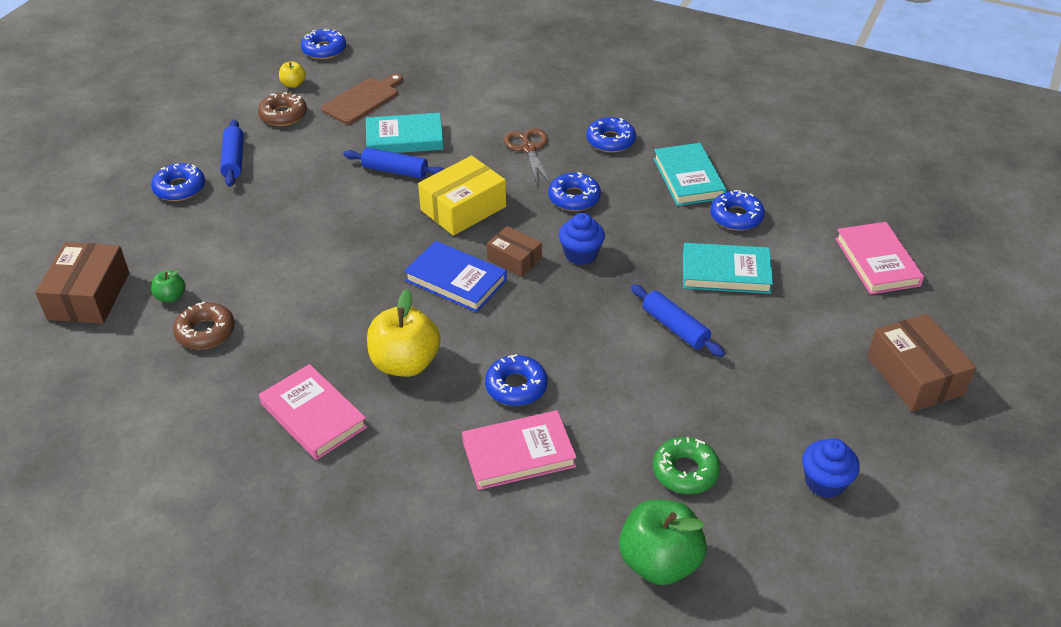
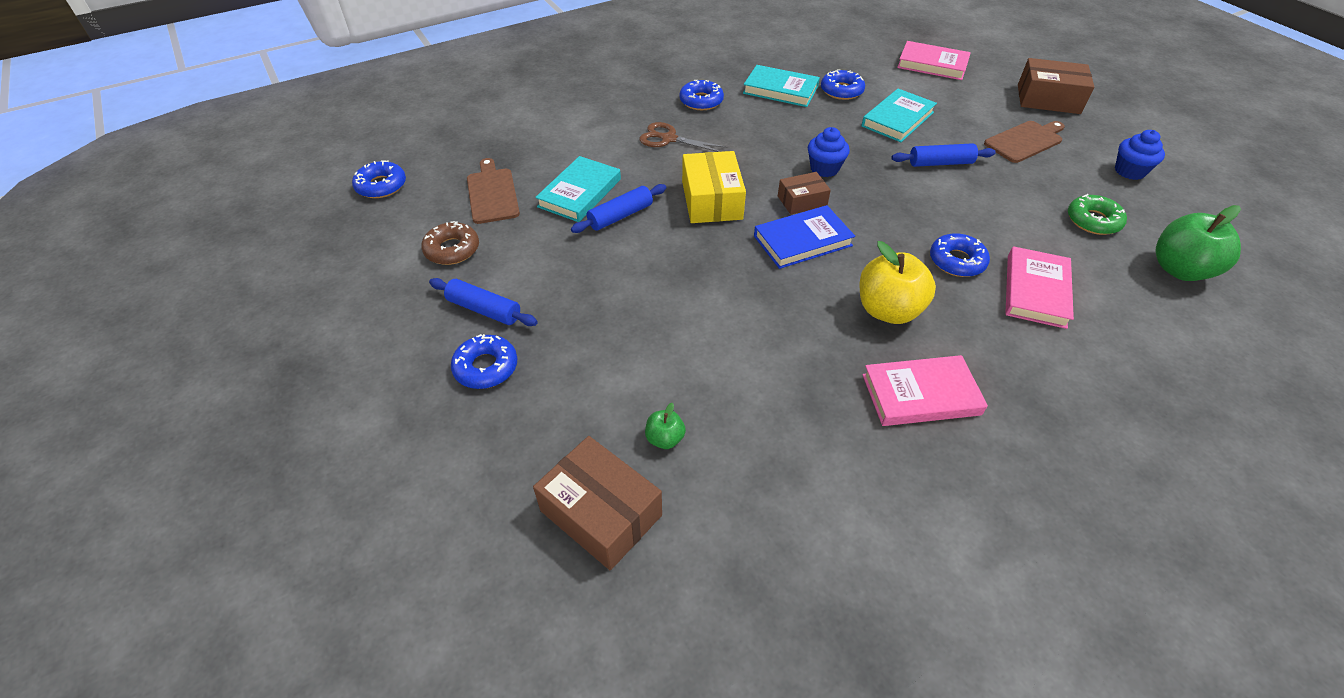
camera: 55 degrees left, 5 degrees up
(205, 332) = (744, 430): brown donut -> none
(293, 84) = (410, 225): yellow apple -> none
(574, 198) = (753, 144): blue donut -> none
(792, 379) = (1025, 141): none -> brown cutting board

